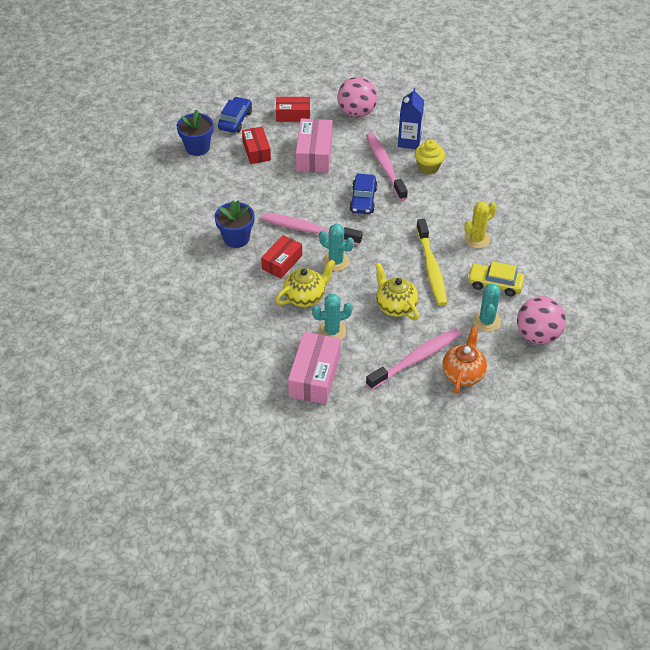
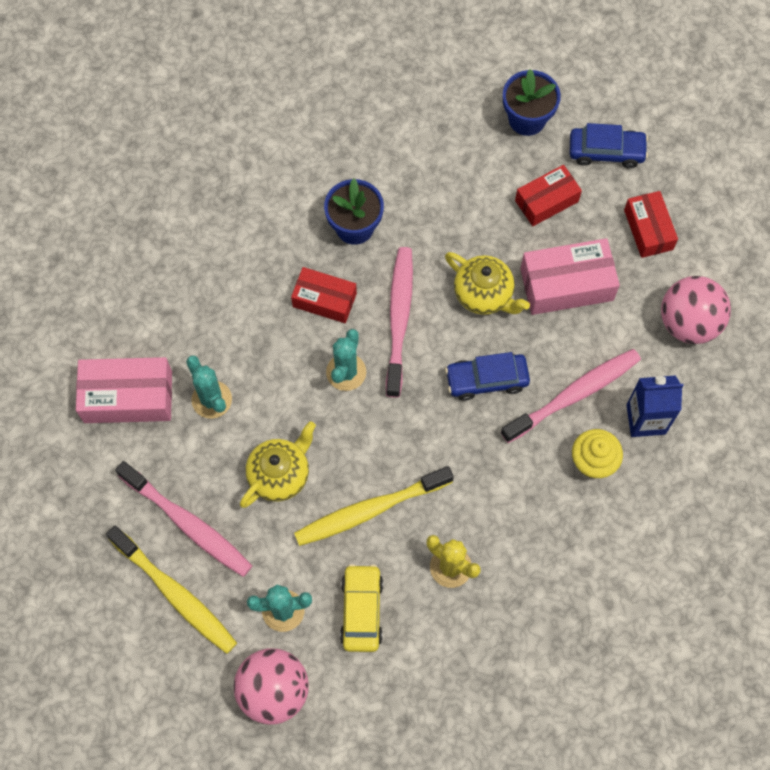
camera: 75 degrees right, 20 degrees up
(305, 297) = (266, 348): yellow teapot -> yellow teapot (484, 294)
(463, 374) = (175, 594): orange teapot -> yellow toothbrush

